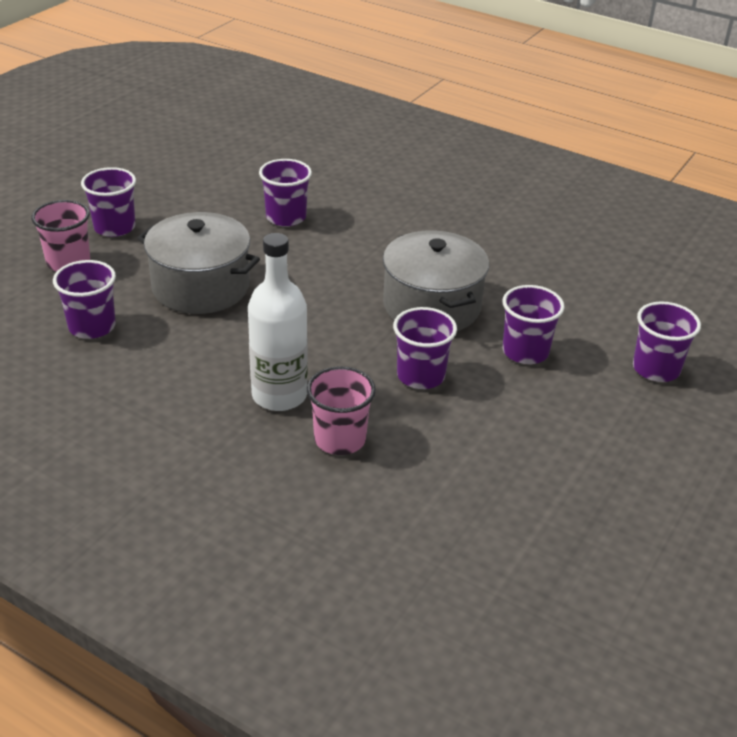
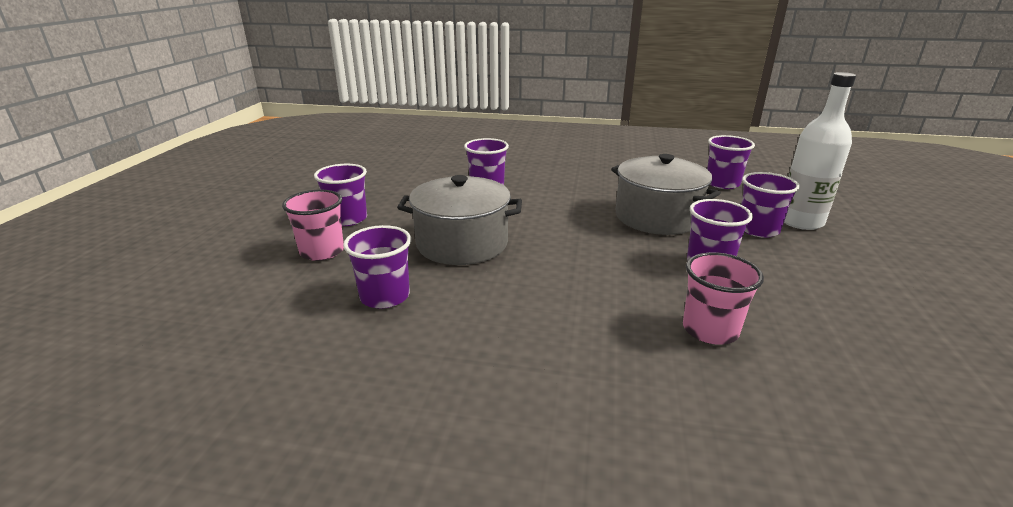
camera: 20 degrees left, 10 degrees down
(279, 395) = (616, 308): white bottle -> white bottle (800, 221)
(656, 369) = (852, 220): purple cup -> purple cup (722, 183)

